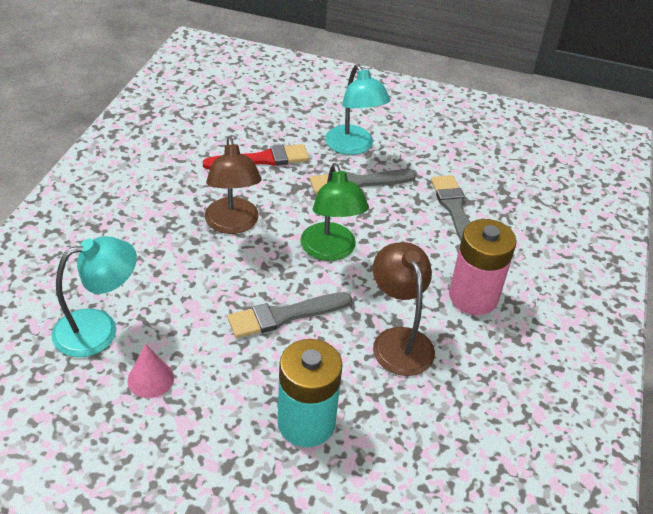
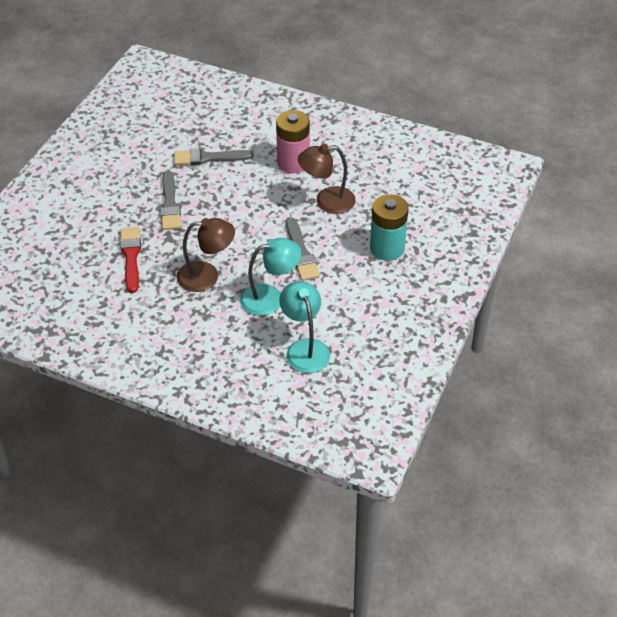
camera: 80 degrees left, 5 degrees up
(150, 379) = (350, 320): pink cone -> none
(330, 251) = (242, 225): green lamp -> none
(353, 147) = (125, 202): turquoise lamp -> turquoise lamp (270, 298)

